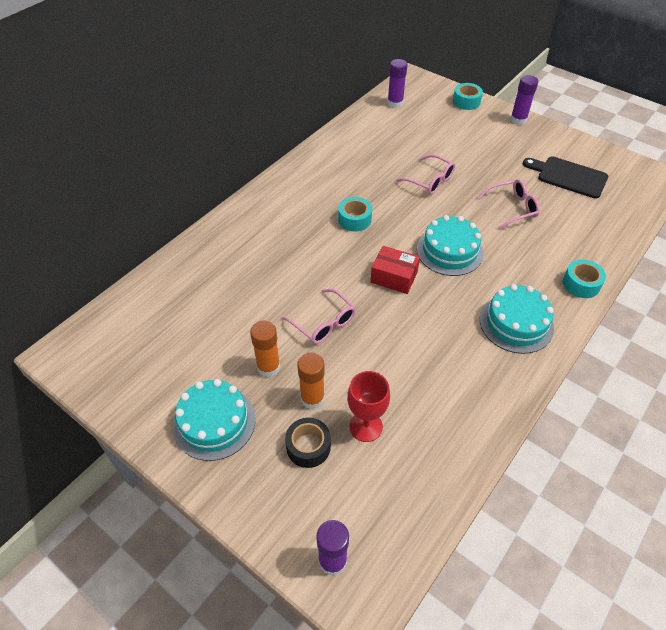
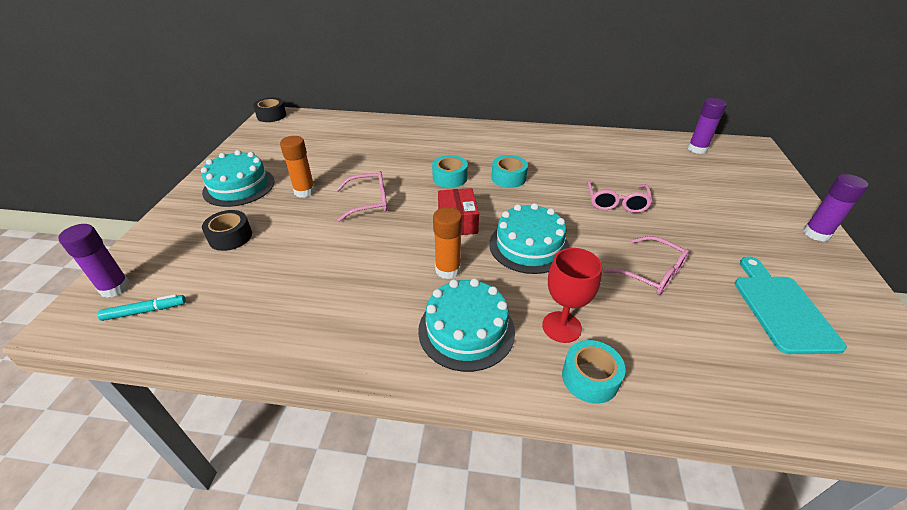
camera: 60 degrees right, 10 degrees down
(59, 355) = (271, 115): none -> black tape
(312, 398) = (282, 223): orange glue stick -> orange glue stick (448, 270)
(324, 323) = (369, 202): pink glasses -> pink glasses turned 120 degrees counterclockwise
(365, 426) = (264, 261): red goblet -> red goblet (561, 327)
(384, 534) = (145, 311): none -> turquoise marker
(466, 102) = (778, 188): turquoise tape -> turquoise tape (450, 178)
(568, 176) = (782, 309): black cutting board -> turquoise cutting board

